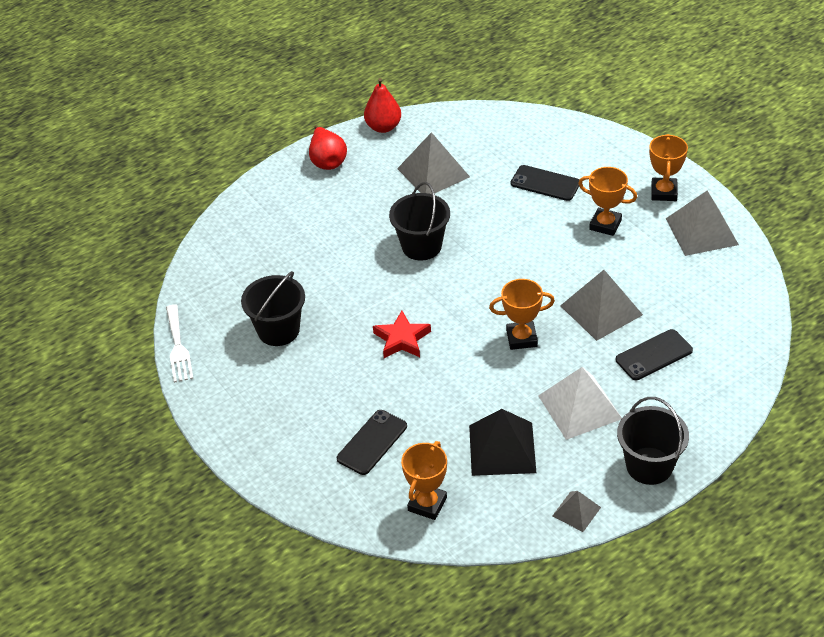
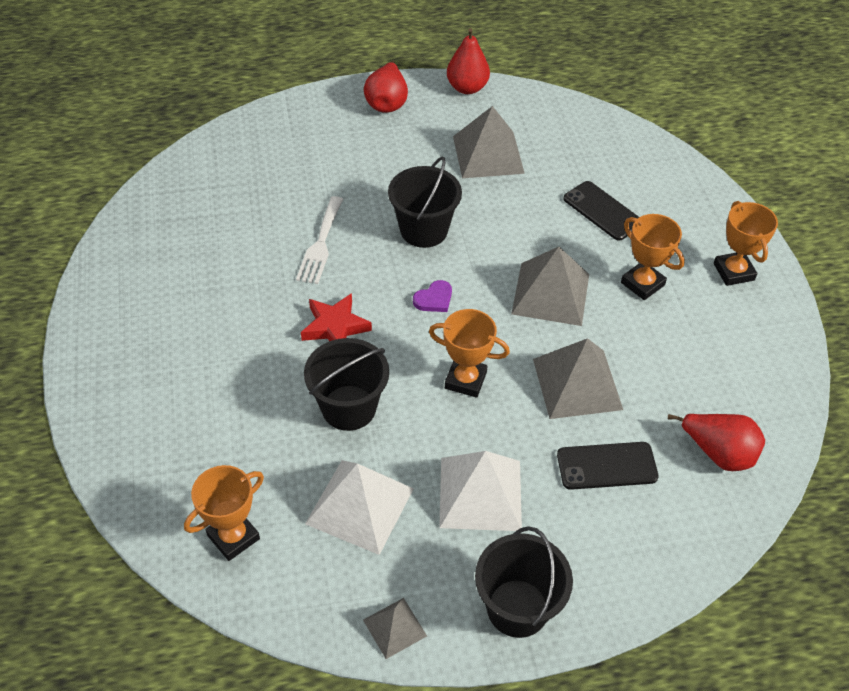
camera: 20 degrees right, 5 degrees up
(178, 347) = (106, 241): white fork -> white fork (321, 244)
(278, 330) = (216, 264): black bucket -> black bucket (349, 408)
(372, 442) = (224, 434): black phone -> none
(462, 292) = (434, 299): none -> purple heart
(502, 448) = (360, 506): black pyramid -> white pyramid
(664, 192) = (733, 272): orange trophy -> orange trophy turned 45 degrees counterclockwise
(701, 231) = (752, 335): grey pyramid -> grey pyramid (550, 293)
(722, 317) = (718, 453): none -> red pear

